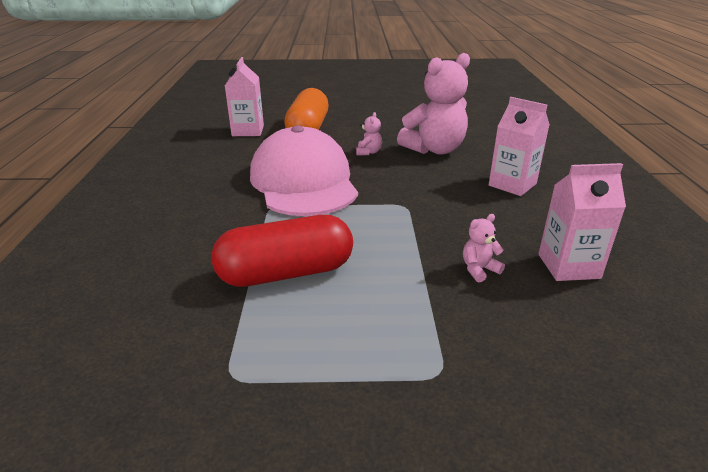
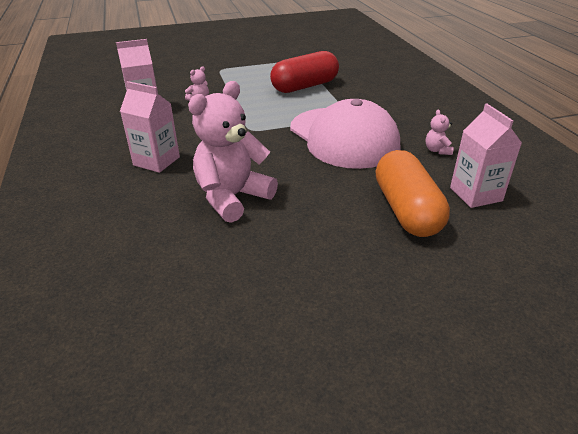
camera: 165 degrees right, 5 degrees up
(368, 152) = (306, 181): pink teddy bear -> pink teddy bear (437, 150)

